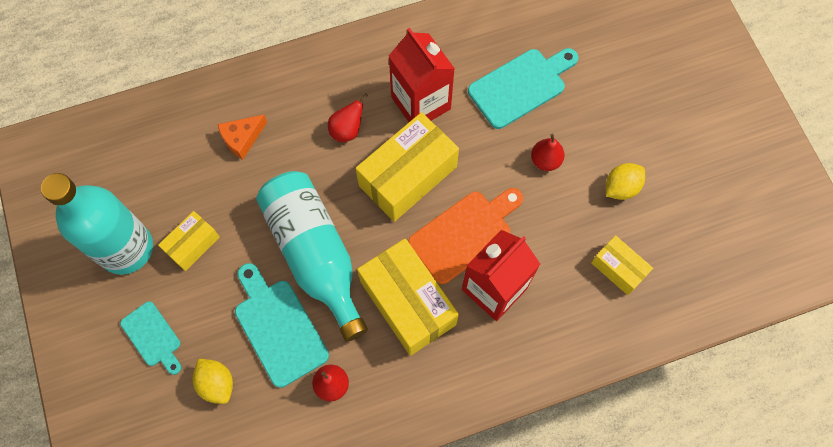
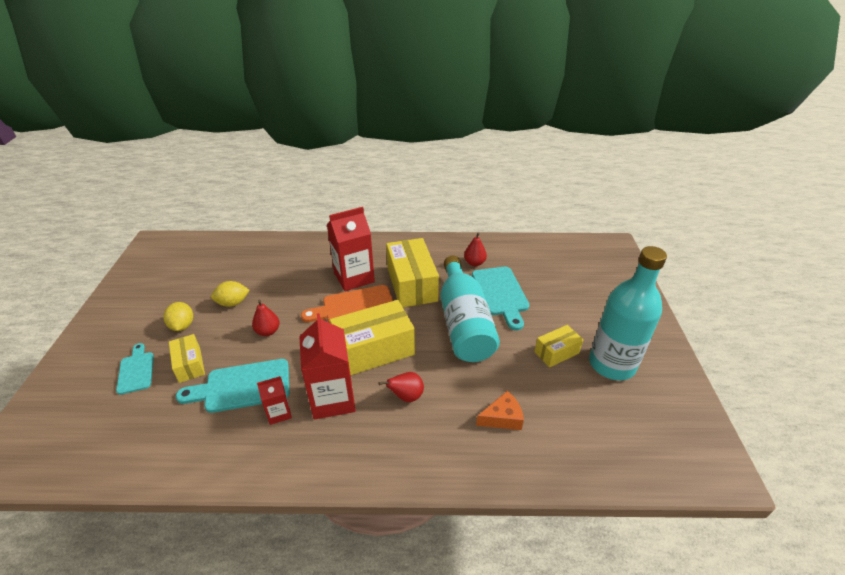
camera: 160 degrees left, 30 degrees down
(153, 336) = (589, 310): turquoise cutting board -> turquoise cutting board (136, 370)
(217, 383) = (546, 279): yellow lemon -> yellow lemon (182, 326)
(464, 72) = (279, 413): none -> red carton
(618, 269) = (273, 267): yellow box -> yellow box (190, 365)

